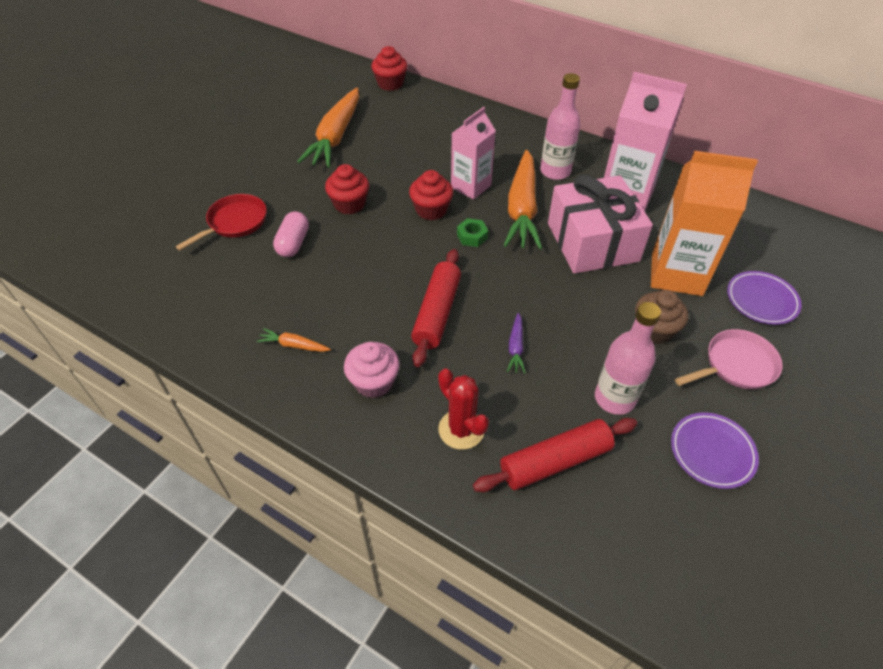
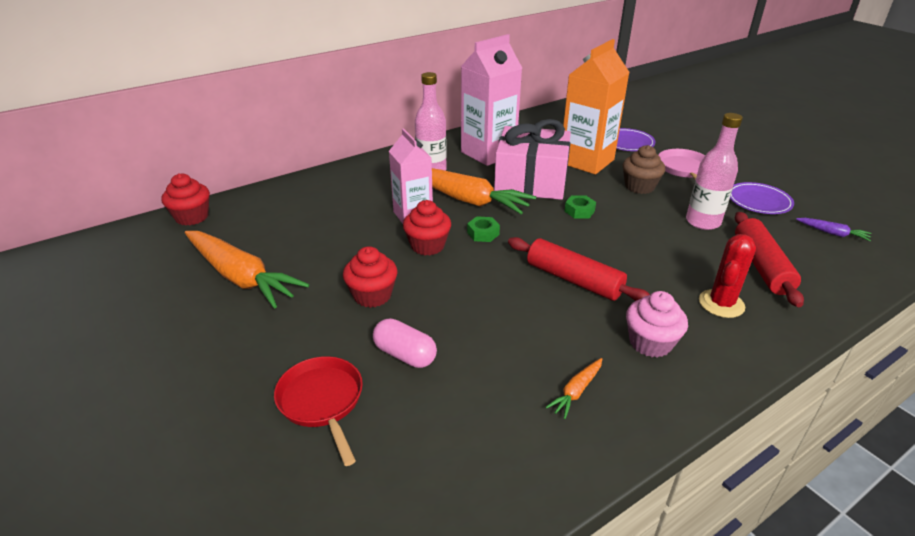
camera: 65 degrees left, 15 degrees down
(461, 429) = (721, 304): red cactus -> red cactus turned 45 degrees counterclockwise
(516, 347) = (634, 249): purple carrot -> purple carrot (832, 233)
(560, 291) = (579, 211): none -> green nut

